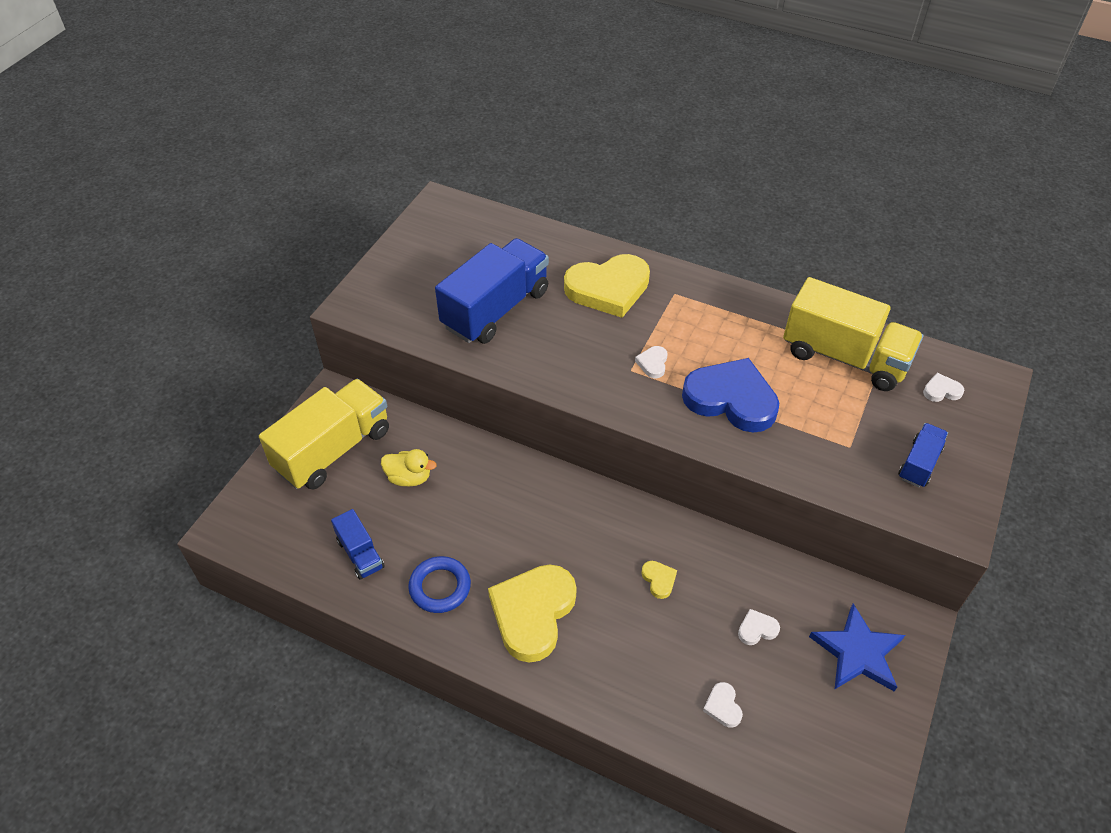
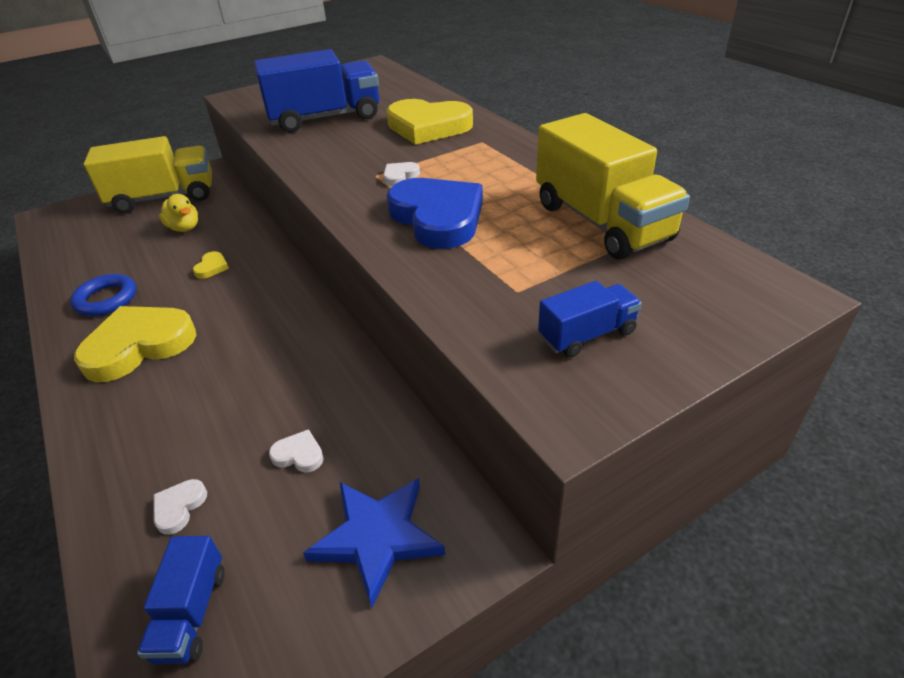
camera: 35 degrees right, 10 degrees down
(360, 554) = (92, 258): blue truck -> blue truck (191, 613)
(659, 580) = (264, 369): yellow heart -> yellow heart (212, 267)
(941, 390) = (695, 282): white heart -> none

